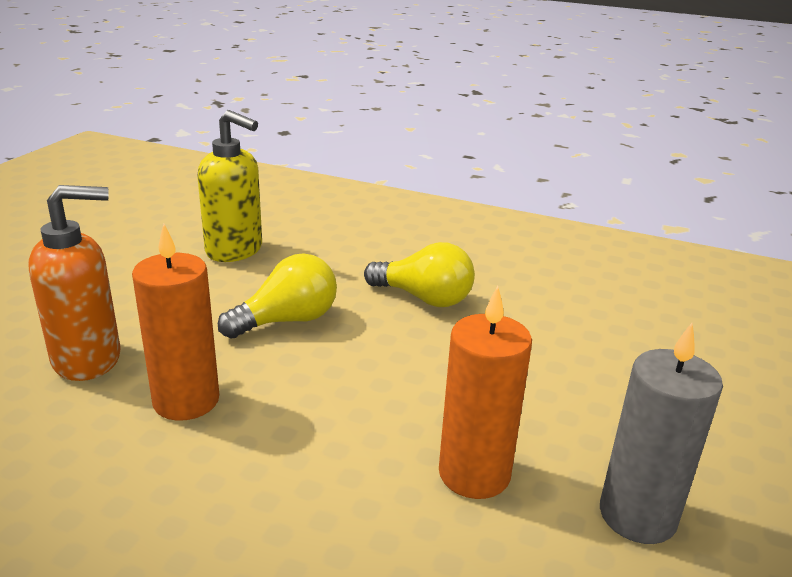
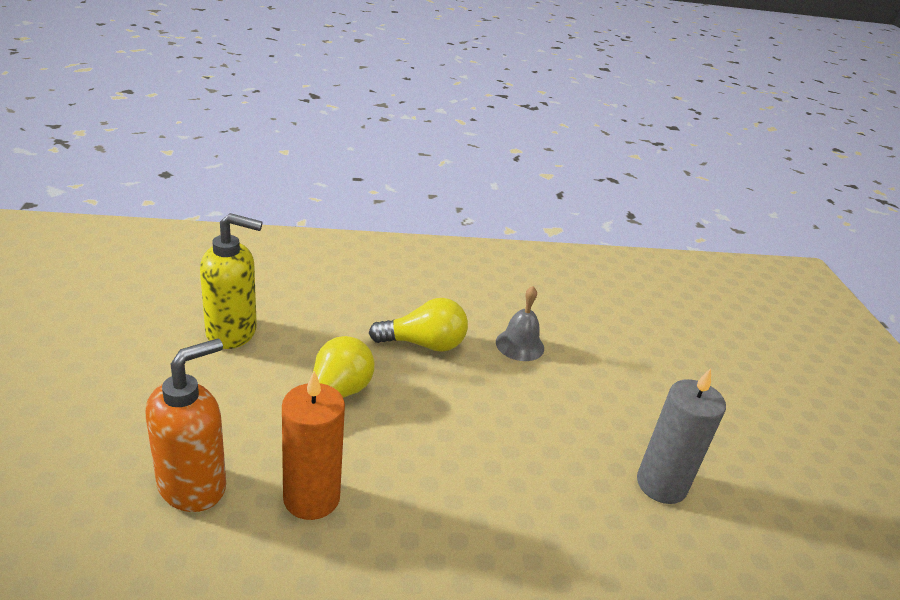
camera: 30 degrees left, 5 degrees up
(474, 473) = (554, 488): orange candle -> none
(542, 322) = (519, 345): none -> grey bell

